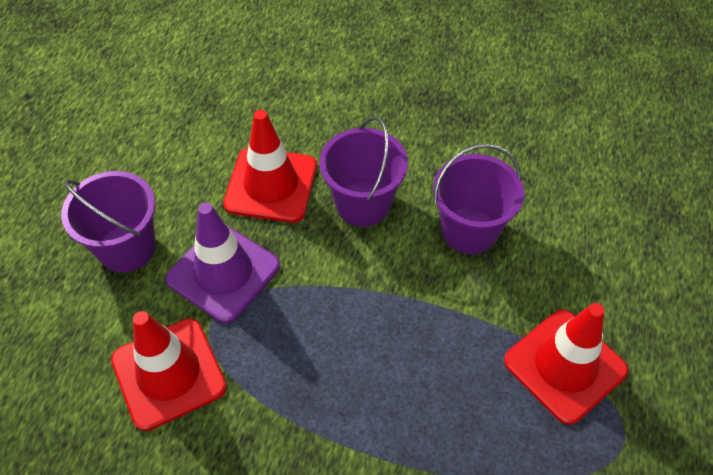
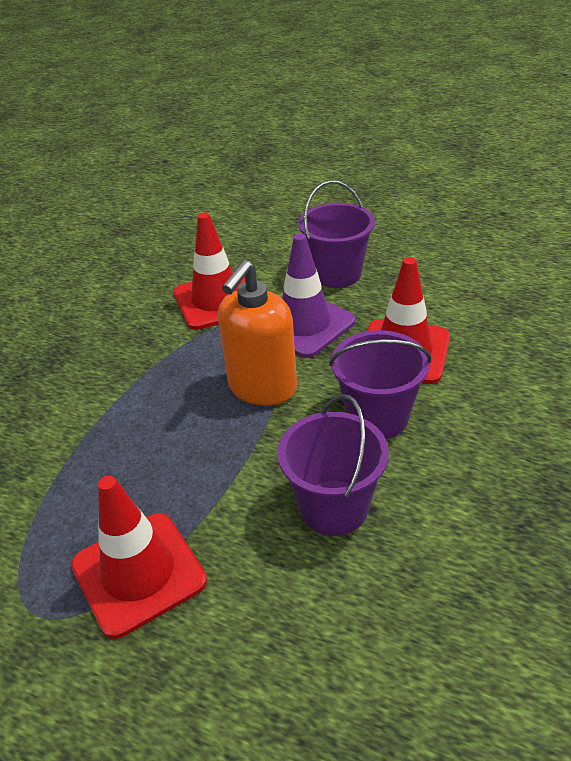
camera: 100 degrees right, 15 degrees down
(327, 301) = (262, 387): none -> orange soap dispenser

